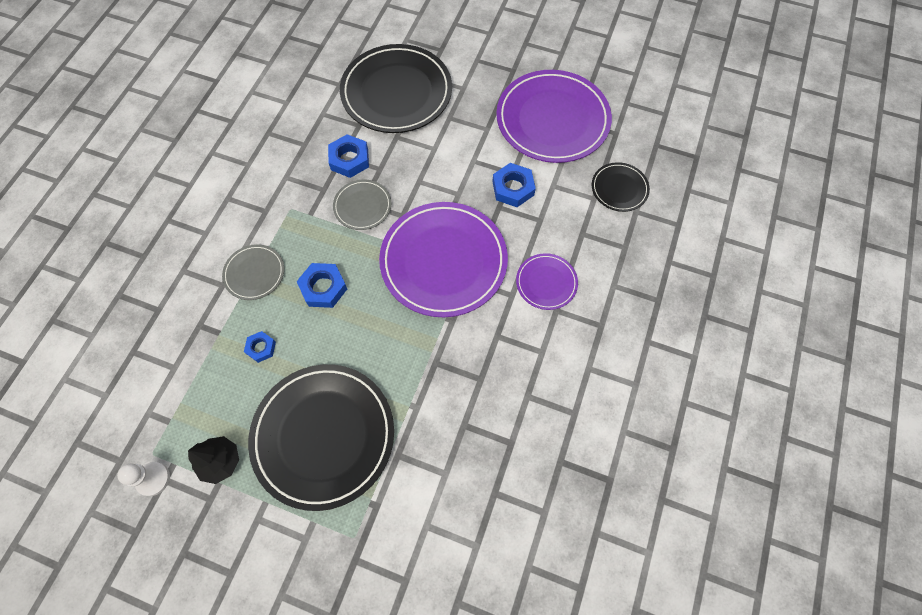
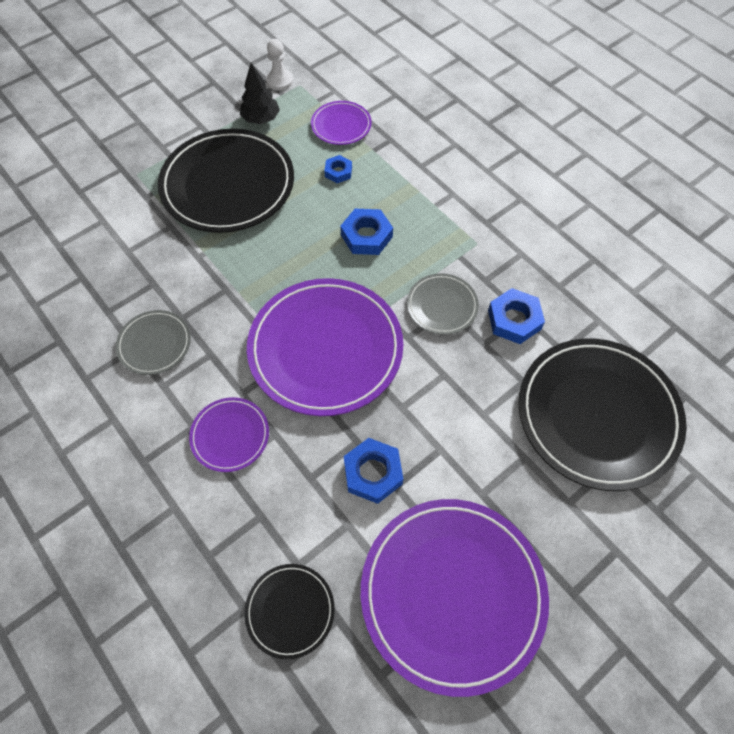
camera: 120 degrees right, 5 degrees down
(198, 378) = (341, 125): none -> purple plate
(254, 273) = (418, 191): grey plate -> grey plate (154, 344)

